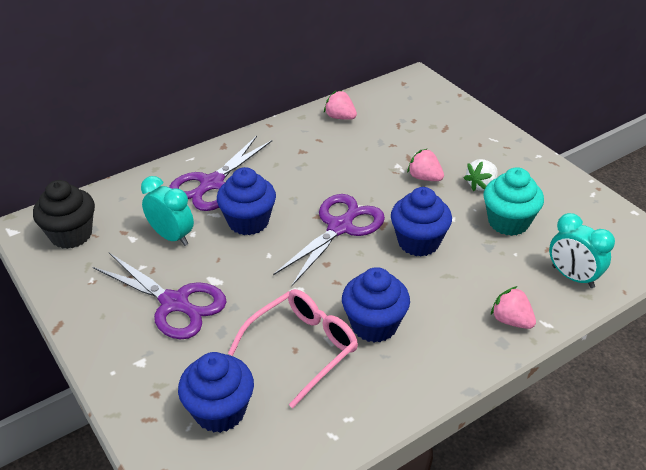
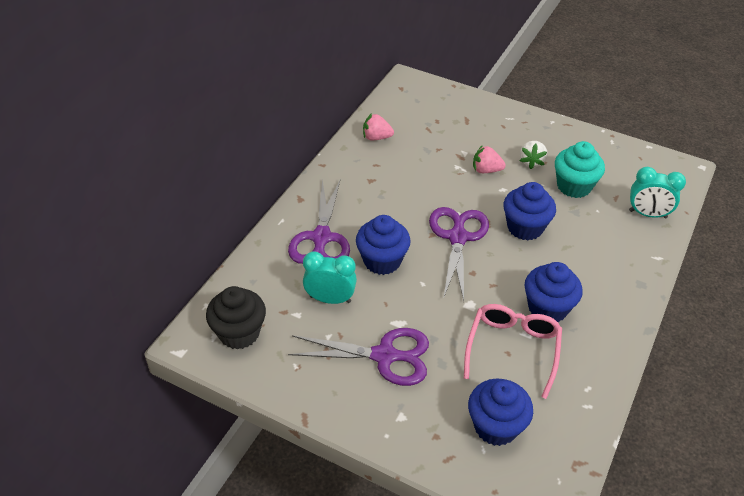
camera: 30 degrees left, 5 degrees up
(511, 320) = (634, 265): pink strawberry -> none

